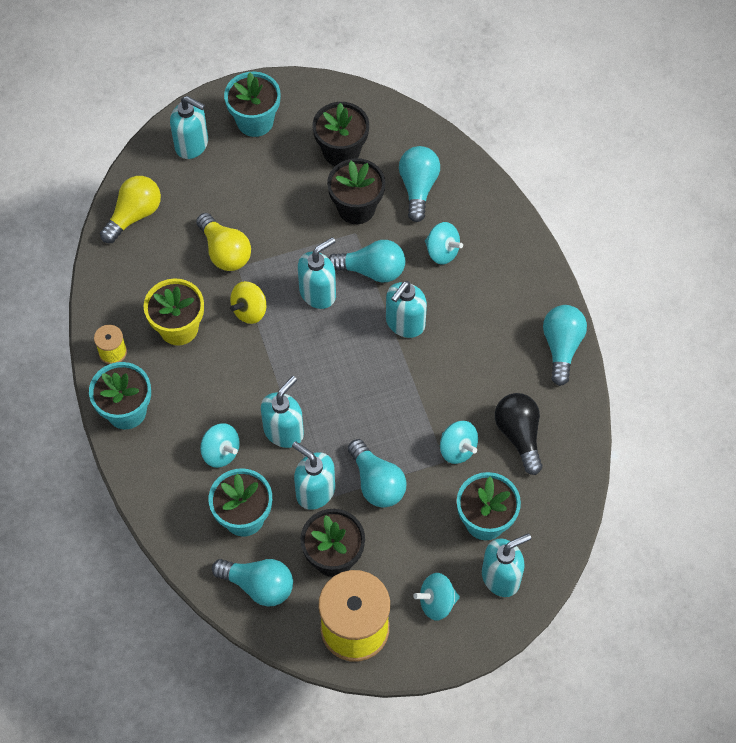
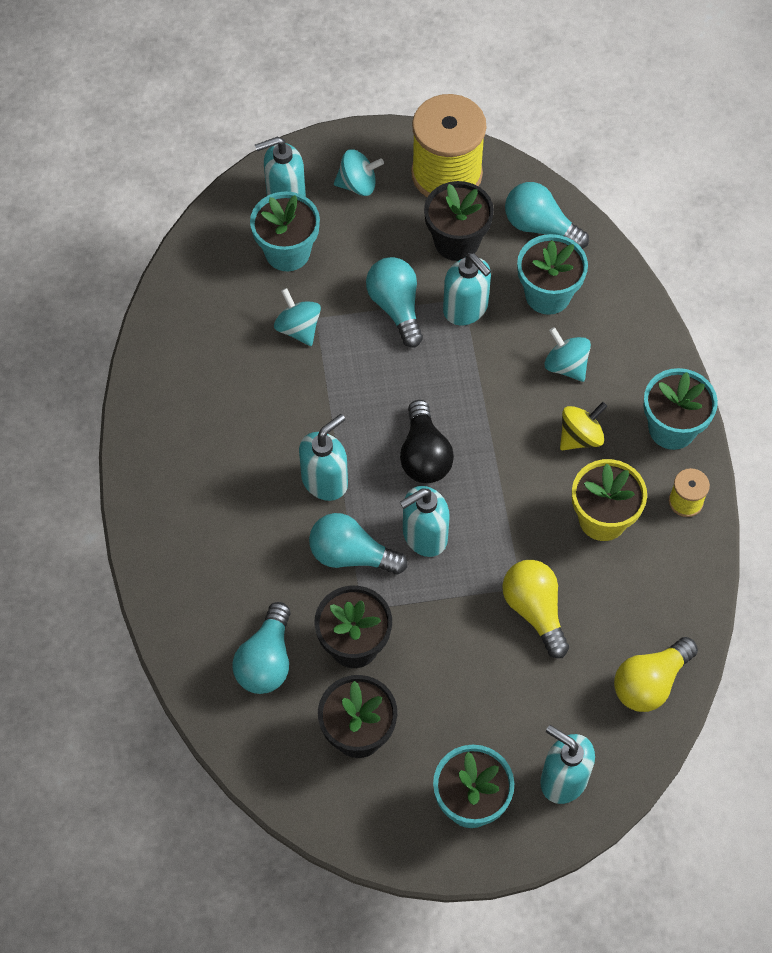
camera: 170 degrees left, 0 degrees up
(249, 310) = (512, 527): yellow spinning top -> yellow spinning top (580, 437)
(284, 431) = (491, 377): turquoise soap dispenser -> none
(442, 252) = (257, 565): turquoise spinning top -> none
(519, 435) = (225, 332): black light bulb -> black light bulb (424, 455)
(561, 347) = (146, 423): turquoise light bulb -> none

